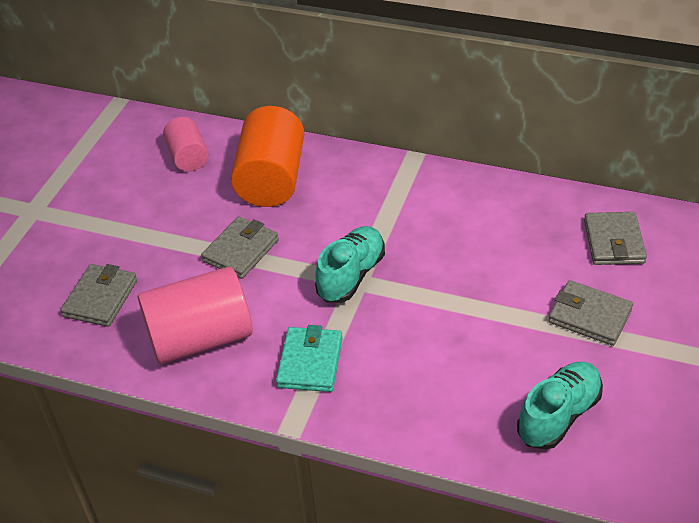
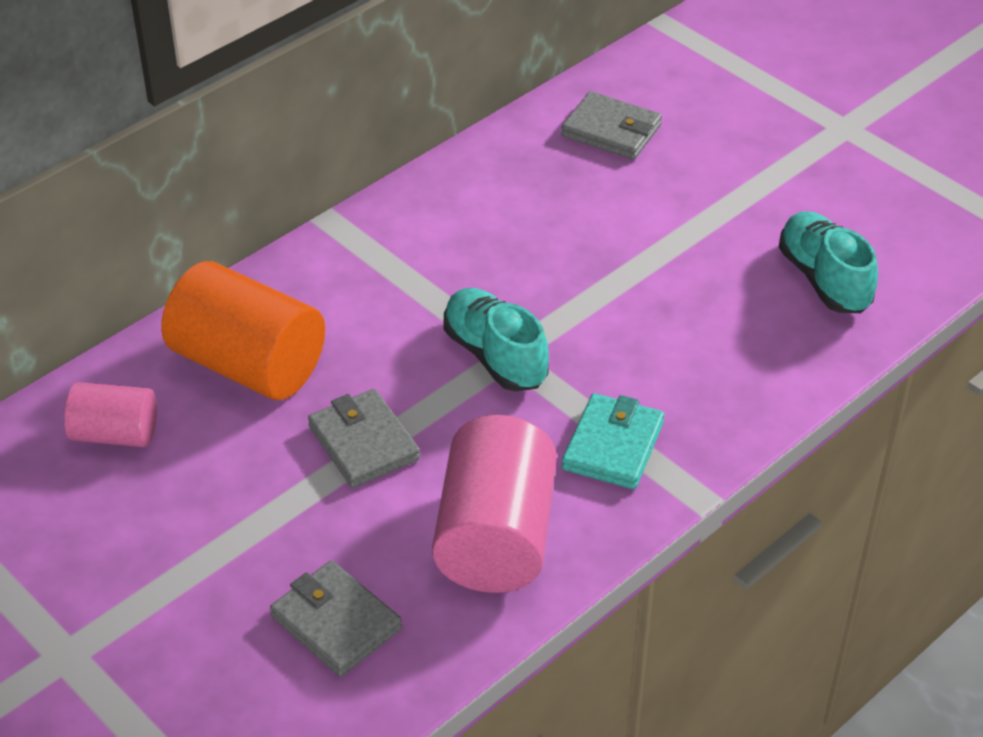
camera: 65 degrees left, 0 degrees up
(310, 362) = (613, 446): turquoise wallet -> turquoise wallet turned 75 degrees clockwise
(589, 316) = (705, 197): grey wallet -> none

